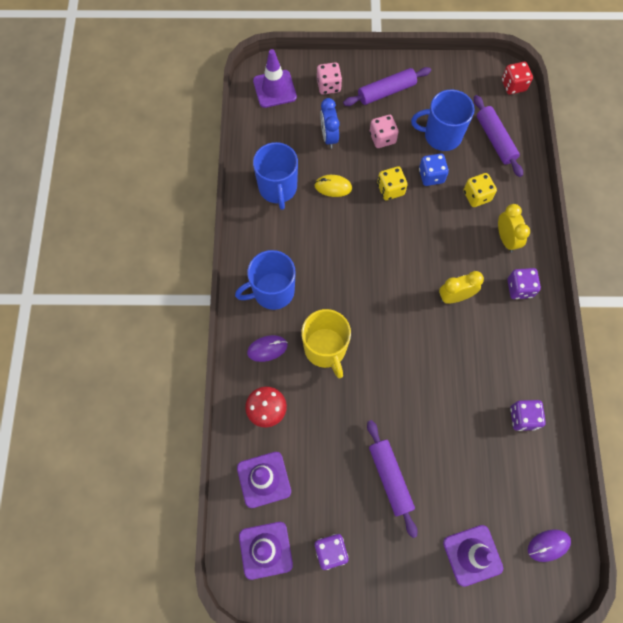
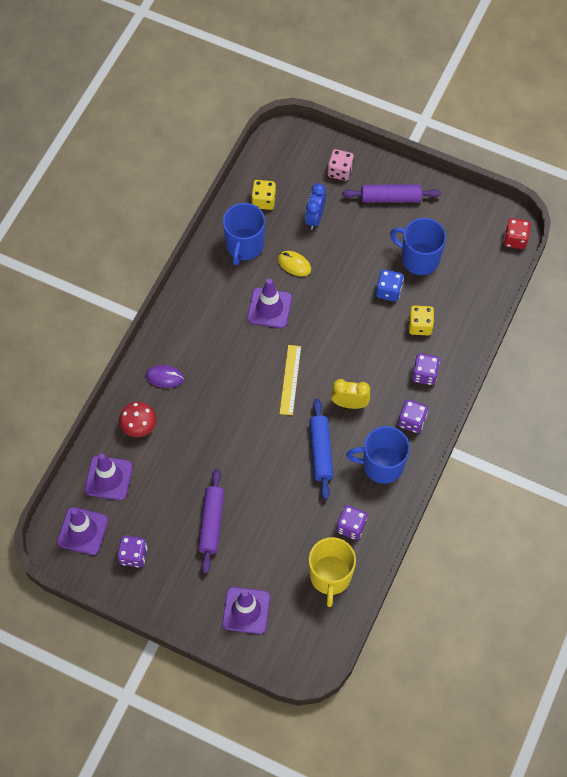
camera: 25 degrees right, 5 degrees down
(272, 291) = (193, 332): blue mug -> blue mug (381, 465)
(274, 89) = (289, 154): purple traffic cone -> purple traffic cone (269, 308)
(325, 349) = (213, 398): yellow mug -> yellow mug (330, 576)
(382, 138) = (363, 239): pink dice -> none
(388, 298) = (290, 380): none -> yellow ruler
(390, 189) = (344, 288): yellow dice -> yellow dice (263, 201)
(454, 355) = (321, 451): none -> blue rolling pin
(495, 140) = (467, 283): purple rolling pin -> none
(506, 239) = (424, 374): yellow clock -> purple dice
(548, 545) = (313, 632): purple mouse -> none

